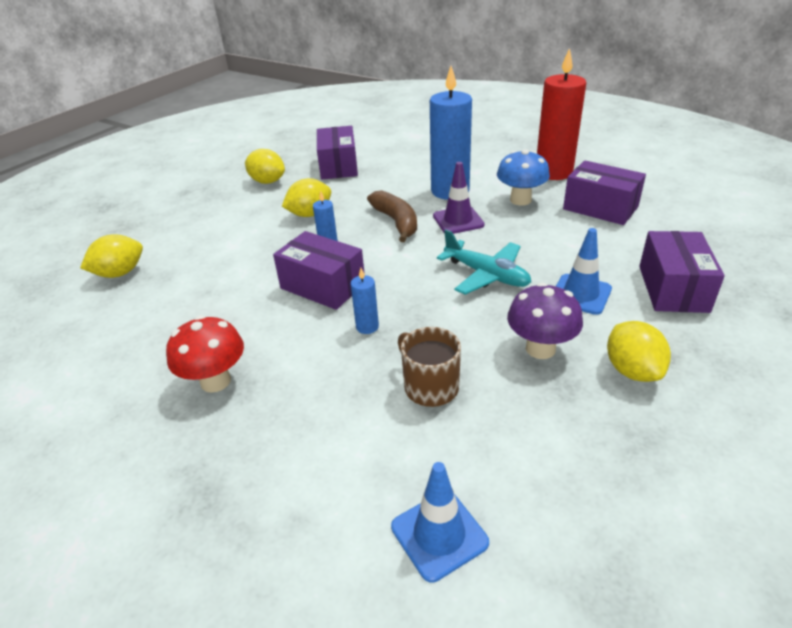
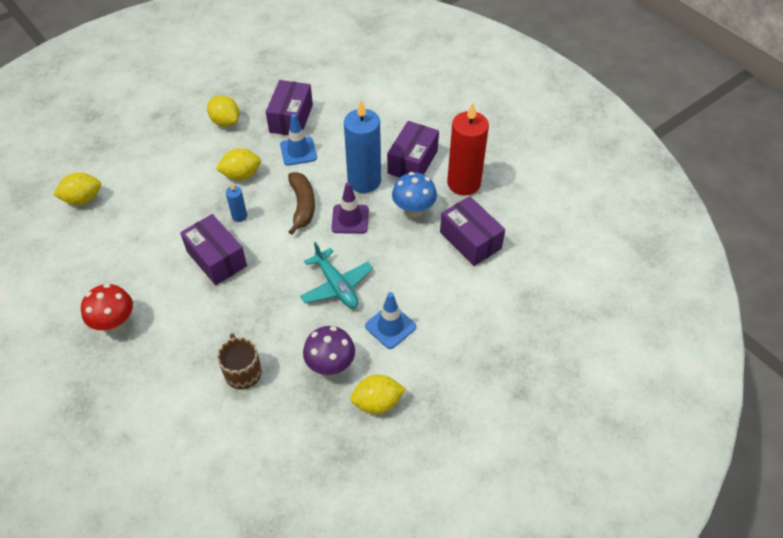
camera: 15 degrees right, 15 degrees up
(367, 327) = (228, 308): blue candle -> none
(439, 534) = (195, 472): blue traffic cone -> blue traffic cone (298, 151)
(632, 370) = (377, 403): yellow lemon -> yellow lemon turned 75 degrees clockwise
(673, 288) = (460, 343): purple box -> purple box (412, 162)

